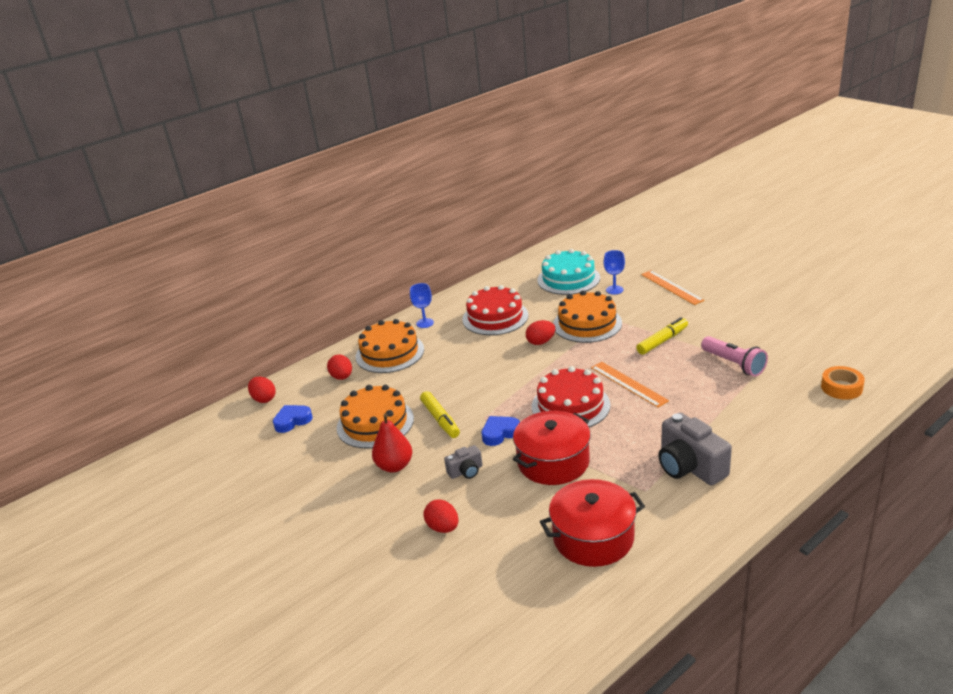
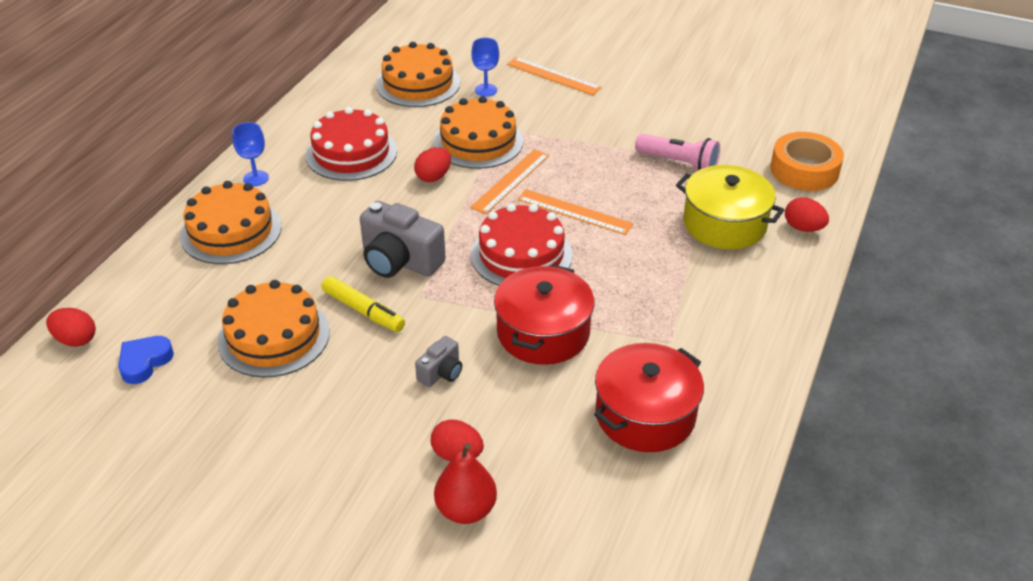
camera: 30 degrees left, 10 degrees up
(342, 377) = (180, 281): red egg -> red egg (803, 228)
(394, 466) = (340, 390): red pear -> red pear (466, 509)
(500, 433) = (454, 311): blue heart -> none
(568, 279) = (418, 83): turquoise cake -> orange cake
(594, 354) = (510, 181): none -> orange ruler
(662, 341) = (582, 148): yellow marker -> none
(689, 467) = (701, 300): grey camera -> grey camera (400, 261)
(744, 415) = (724, 224): none -> yellow pot
(841, 387) = (804, 170): orange tape -> orange tape, size x1.51

